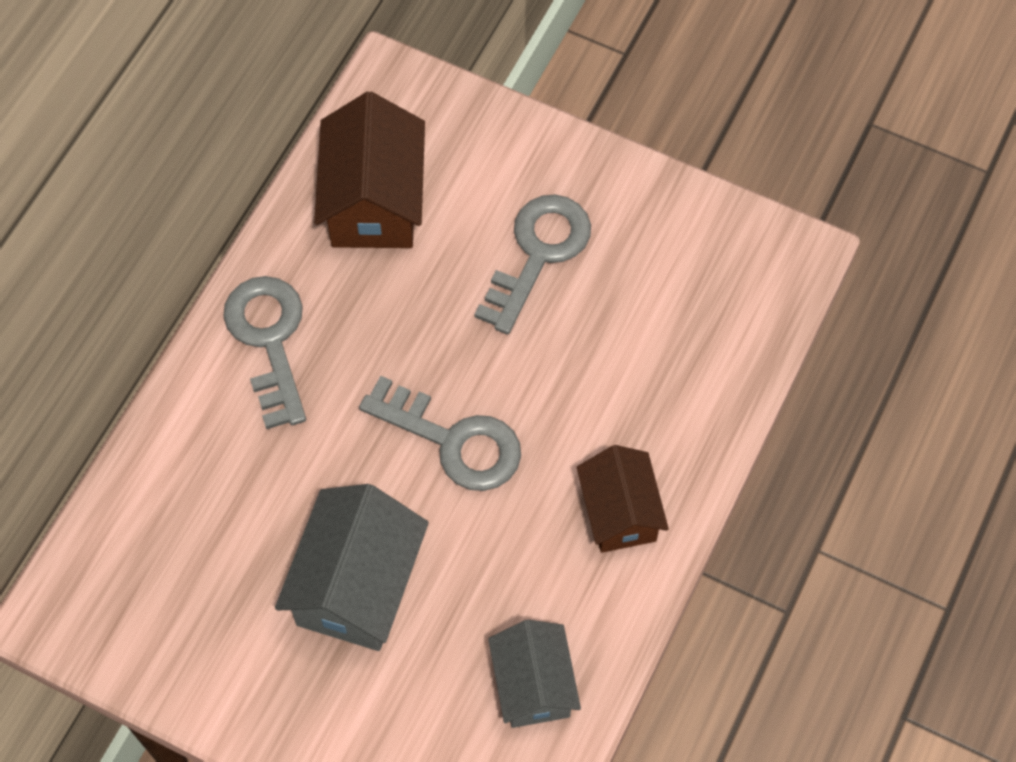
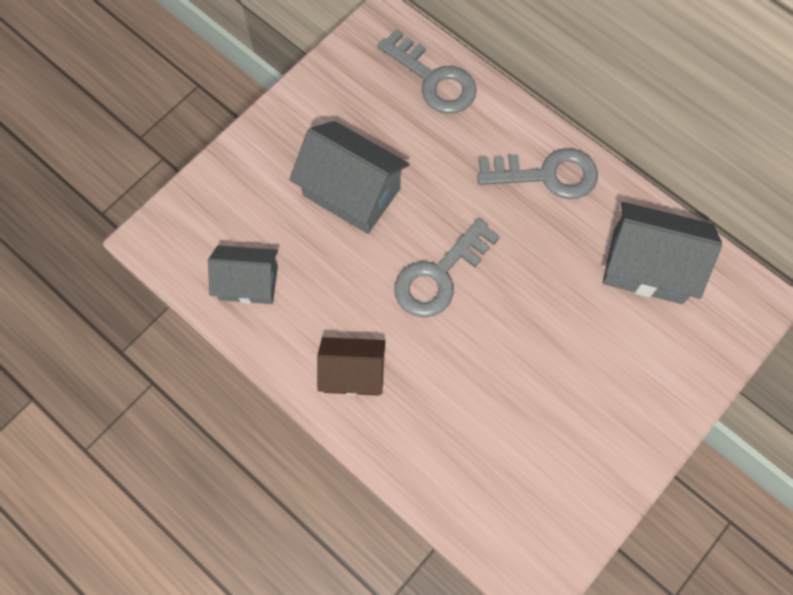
camera: 105 degrees right, 5 degrees up
(374, 202) = (647, 266): brown house -> grey house
(538, 254) = (578, 372): grey key -> grey key (433, 79)

